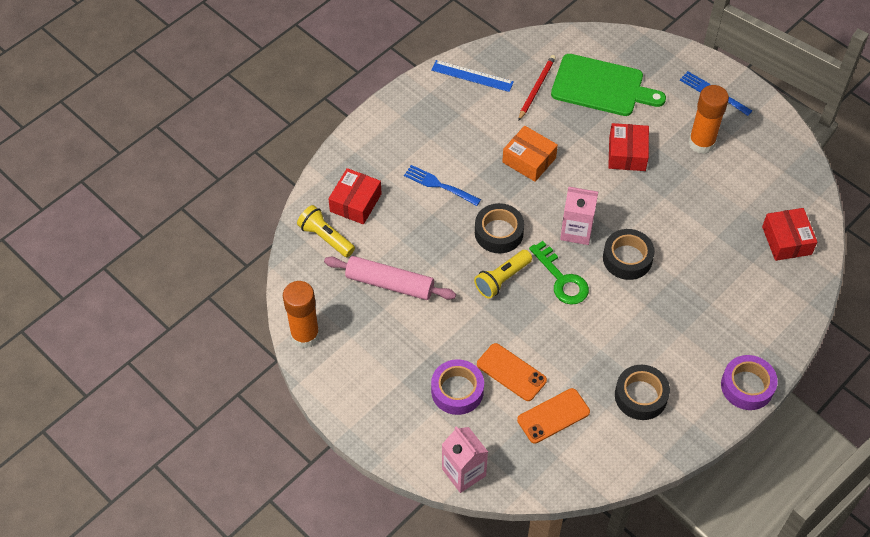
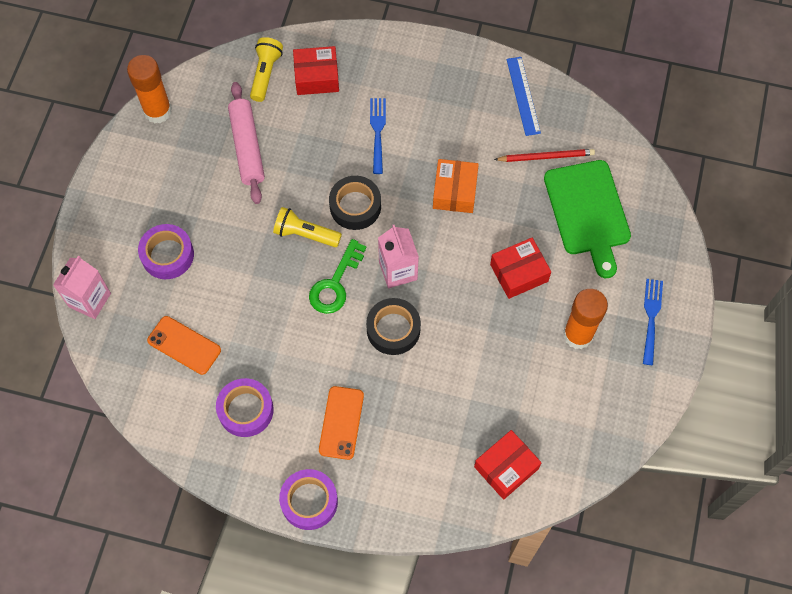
camera: 60 degrees right, 10 degrees up
(511, 372) = (210, 289): orange phone -> orange phone (341, 423)
(640, 396) = (245, 410): black tape -> purple tape

